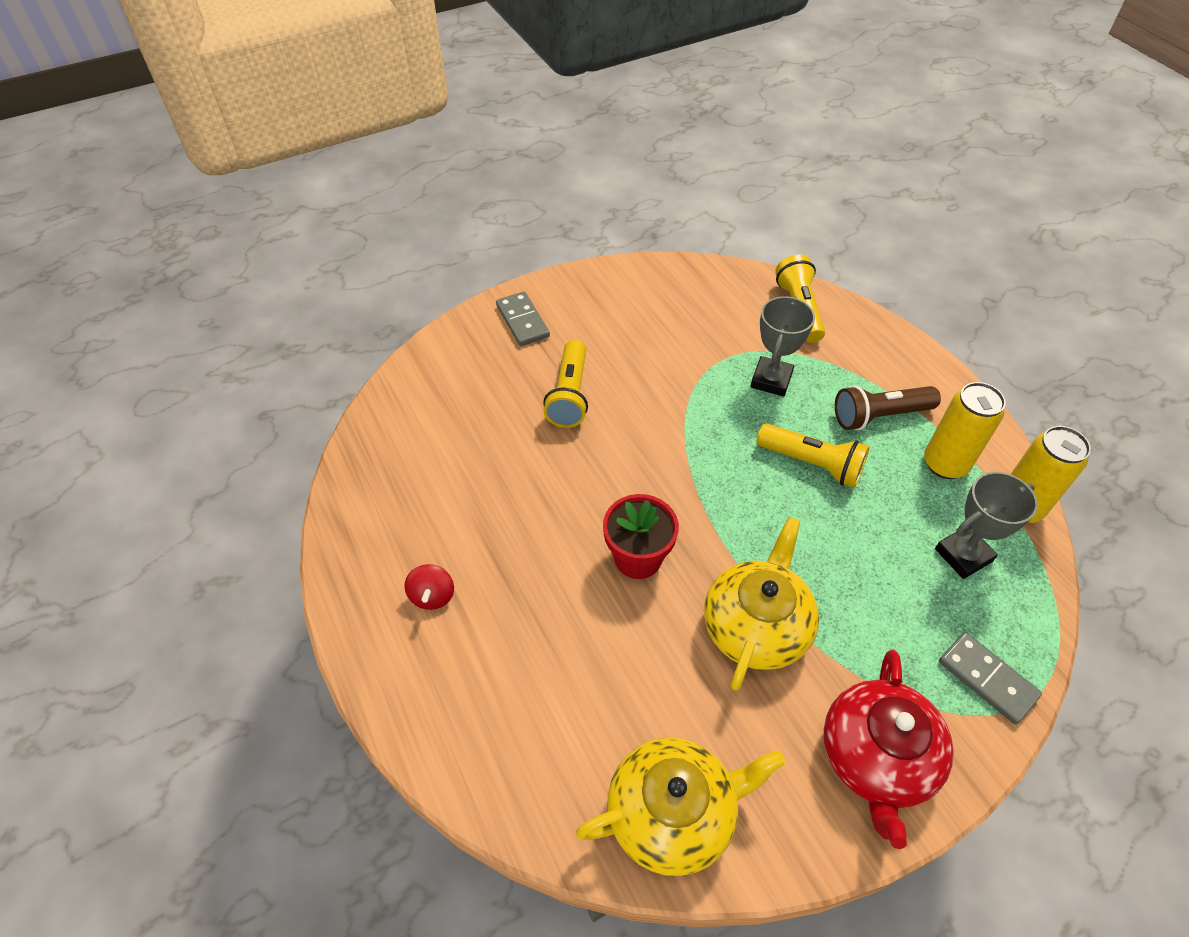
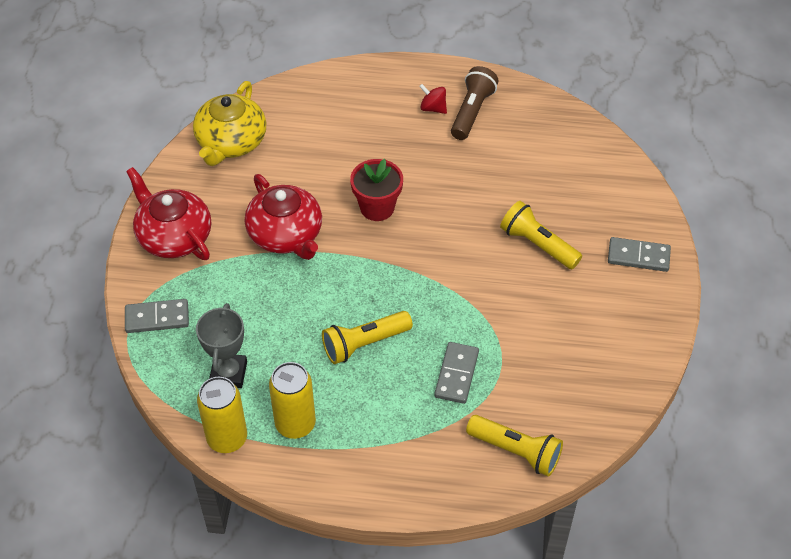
camera: 125 degrees right, 0 degrees up
(756, 625) = (286, 235): yellow teapot -> red teapot
(771, 380) = (456, 374): grey trophy -> grey domino
(879, 416) = (368, 418): brown flashlight -> brown flashlight (472, 111)

